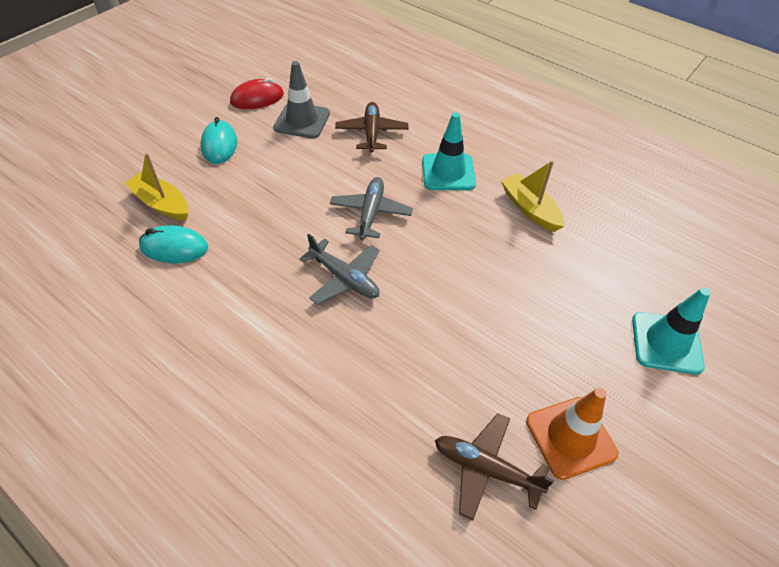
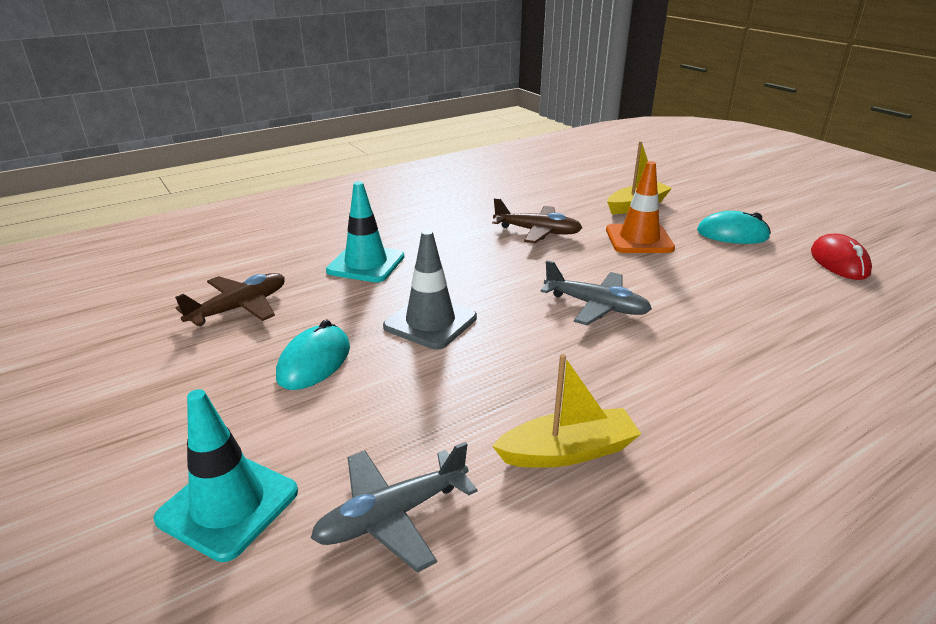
camera: 110 degrees right, 20 degrees down
(174, 248) = (576, 208): turquoise mouse -> turquoise mouse (314, 362)
(302, 121) = (793, 286): grey traffic cone -> grey traffic cone (430, 322)
(344, 278) = (500, 276): grey plane -> grey plane (392, 516)
(372, 133) = (773, 335): brown plane -> brown plane (537, 232)
(448, 172) = (673, 386): turquoise traffic cone -> turquoise traffic cone (366, 264)
(570, 437) = (211, 364): orange traffic cone -> orange traffic cone (639, 239)

